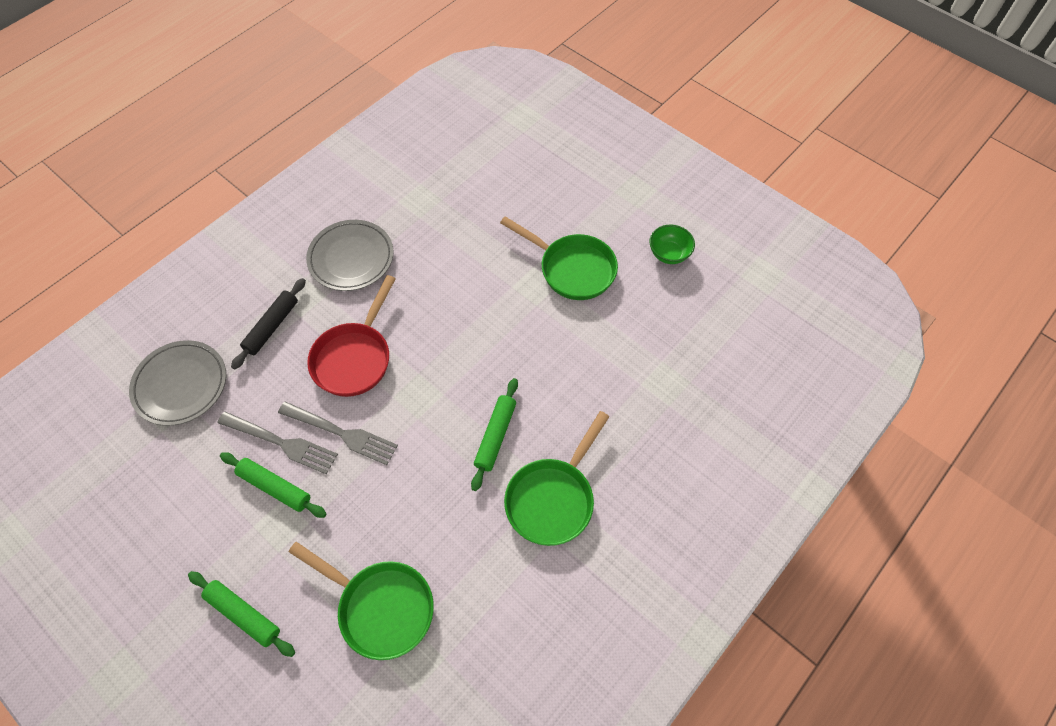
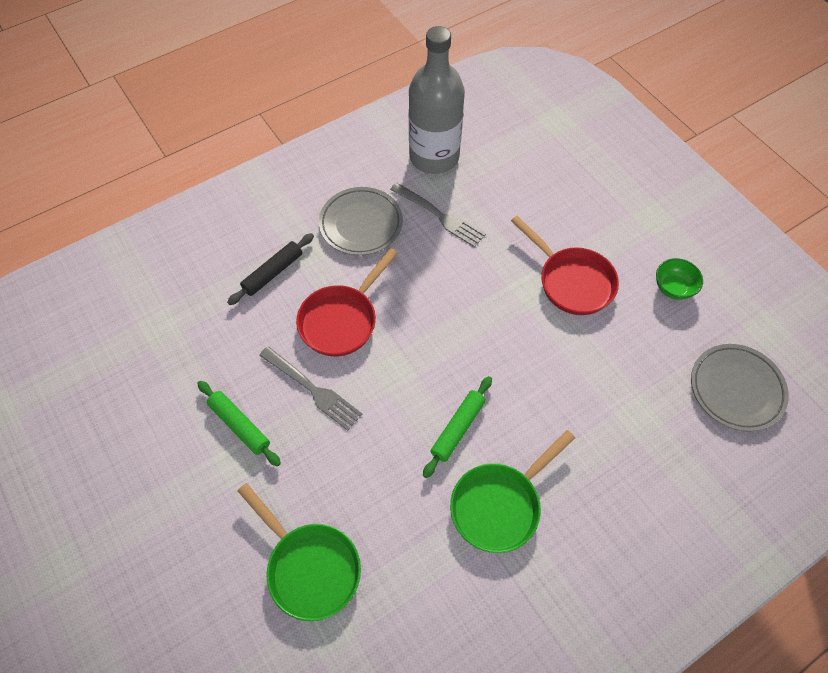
camera: 15 degrees right, 0 degrees up
(181, 385) = (179, 308): grey plate -> grey plate (736, 389)
(243, 615) = (183, 539): green rolling pin -> none
(281, 443) = (255, 385): grey fork -> grey fork (440, 216)
(409, 176) = (434, 157): none -> grey bottle
(572, 269) = (571, 281): green pan -> red pan

